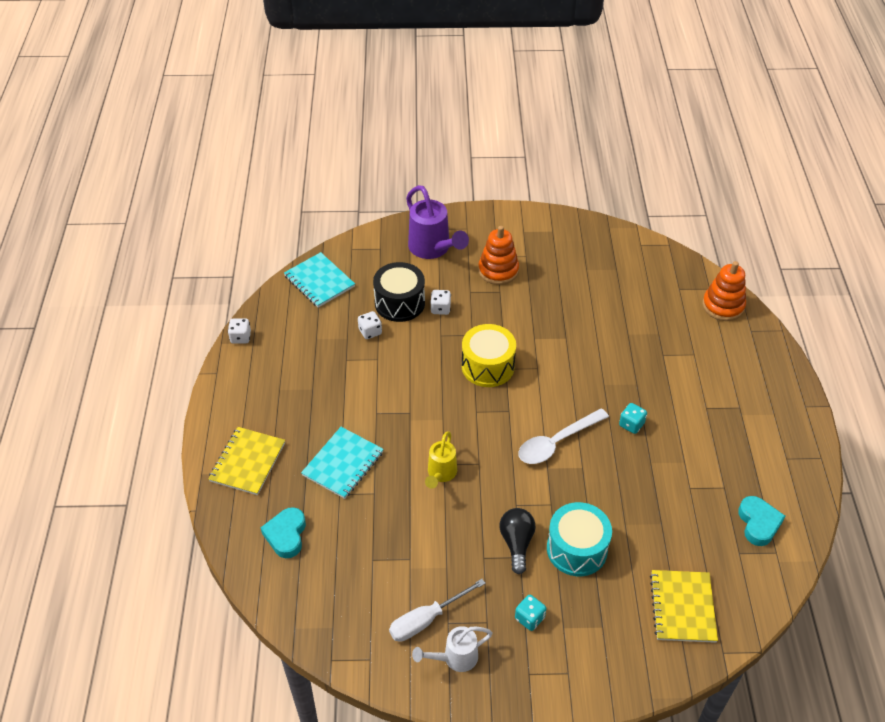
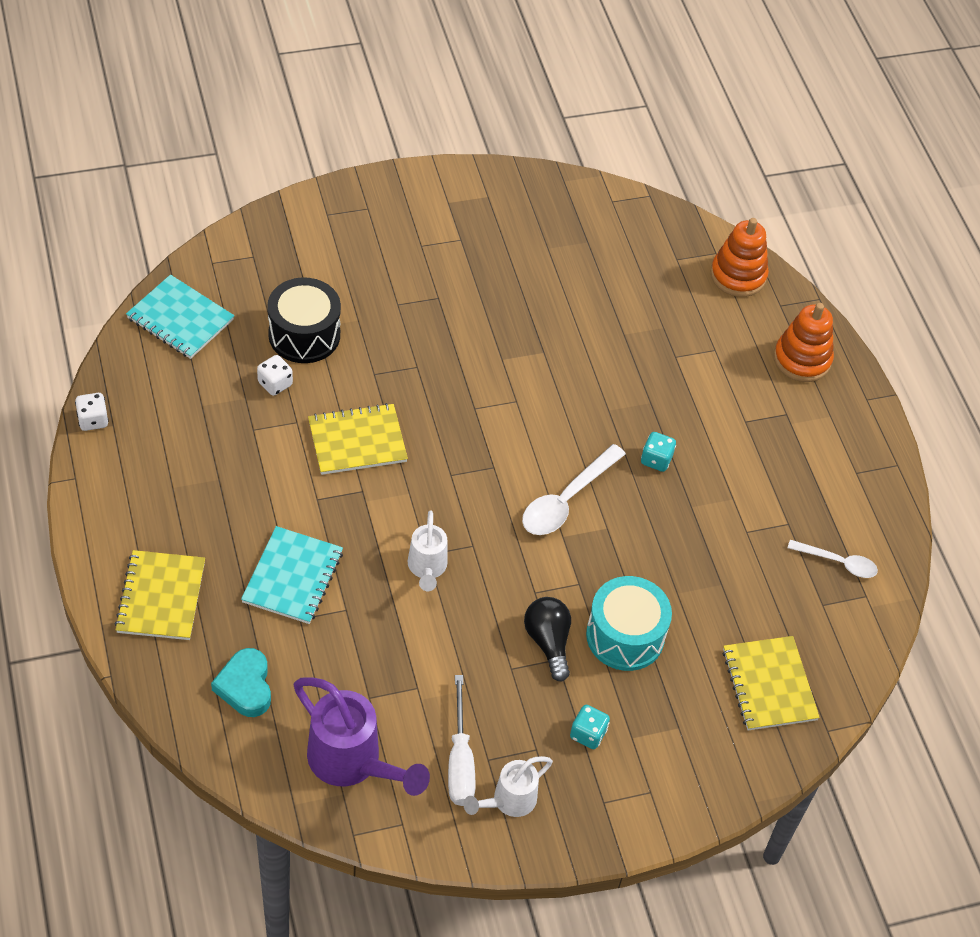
camera: 20 degrees left, 5 degrees up
(416, 378) = (357, 441): none -> yellow notebook
(426, 619) = (460, 761): white screwdriver -> white screwdriver turned 45 degrees counterclockwise
(433, 249) = (329, 247): purple watering can -> purple watering can (353, 763)
(440, 309) = (363, 335): white dice -> none
(440, 474) = (427, 569): yellow watering can -> white watering can
(487, 366) = (450, 409): yellow drum -> none
(498, 270) = (428, 267): orange stacking toy -> orange stacking toy (802, 359)
(758, 523) = (838, 563): turquoise heart -> white spoon

